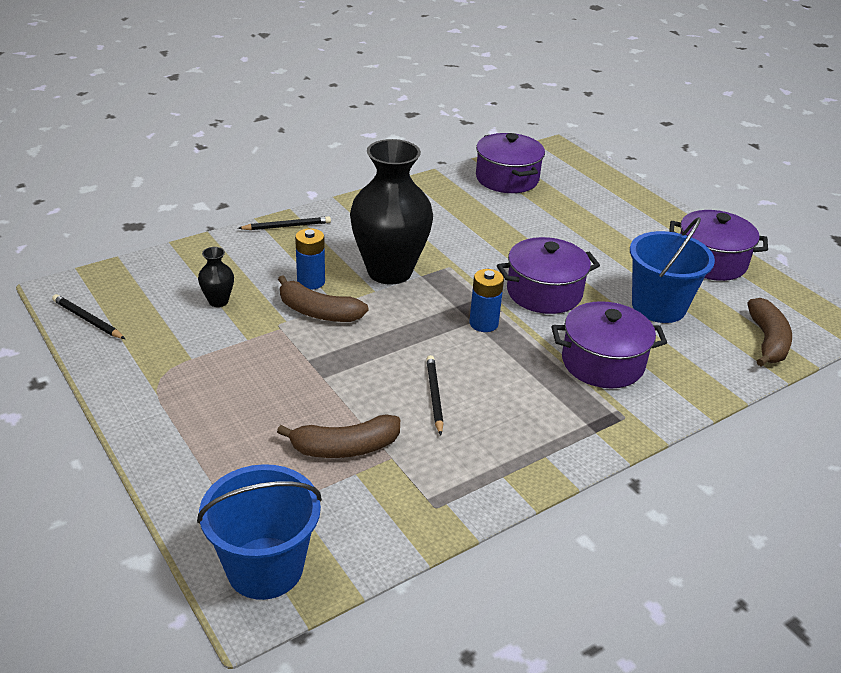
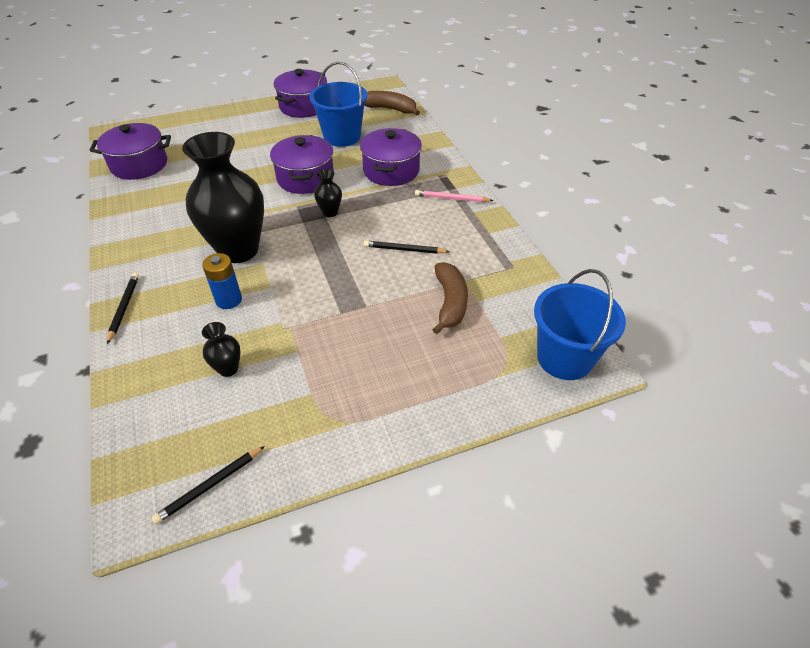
camera: 75 degrees left, 10 degrees up
(318, 312) = (277, 300): brown banana -> none
(483, 323) = (330, 212): blue battery -> black vase
(566, 430) = (451, 198): none -> pink pencil

